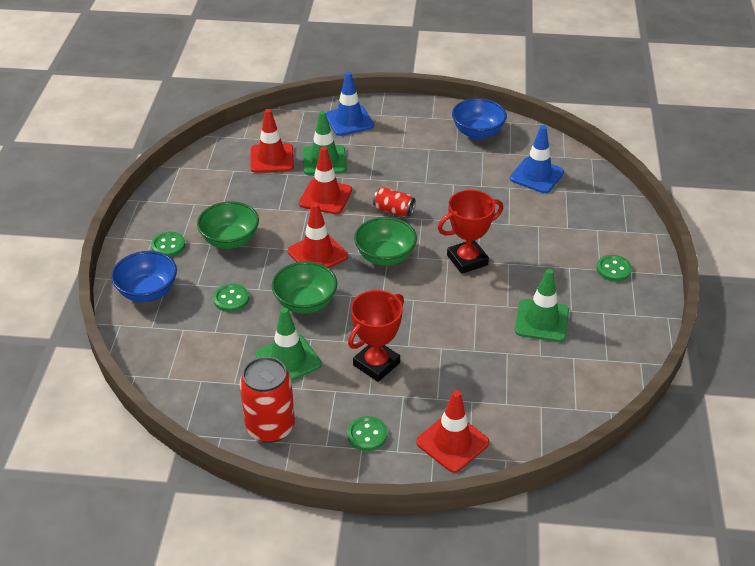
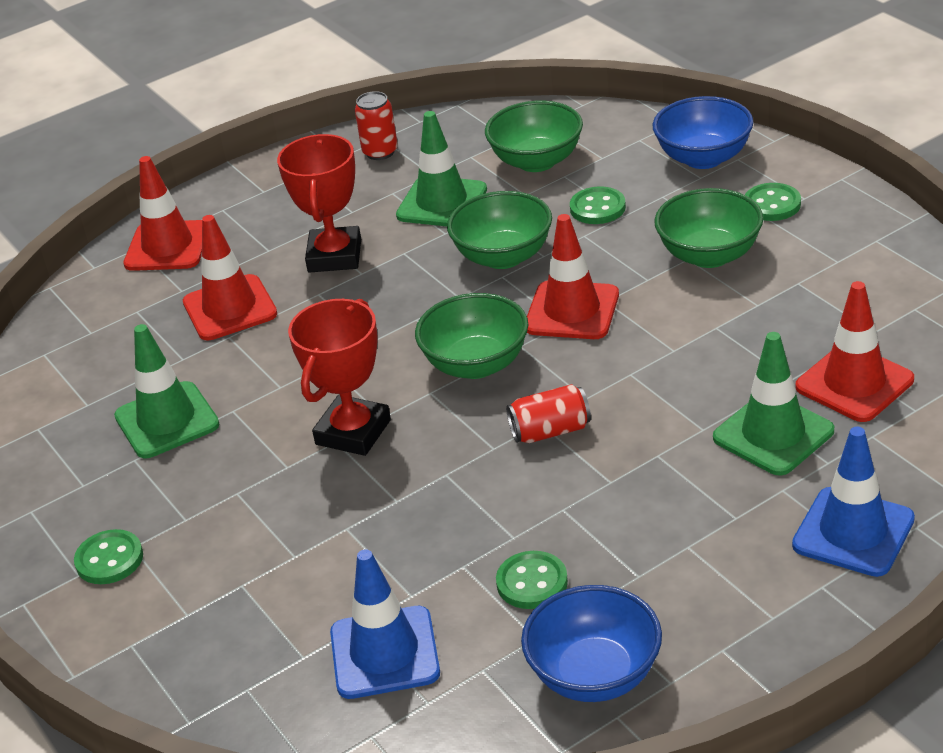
camera: 145 degrees right, 5 degrees down
(212, 351) = (537, 161): none -> green bowl
(270, 427) = (380, 152): red can -> red can, size x0.56
(325, 197) = (679, 384): red traffic cone -> red traffic cone (230, 308)
(367, 435) = (270, 201): green button -> green button (532, 582)

